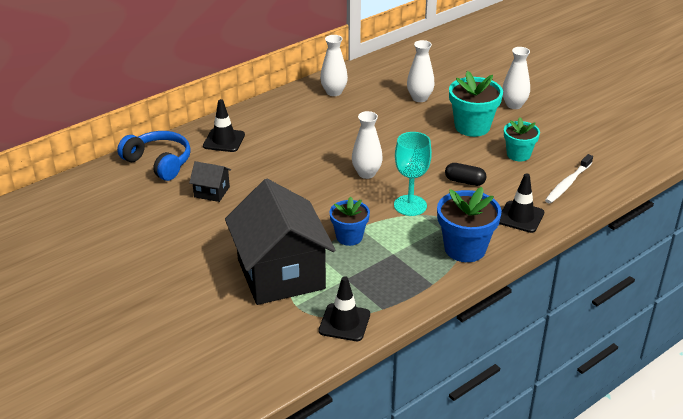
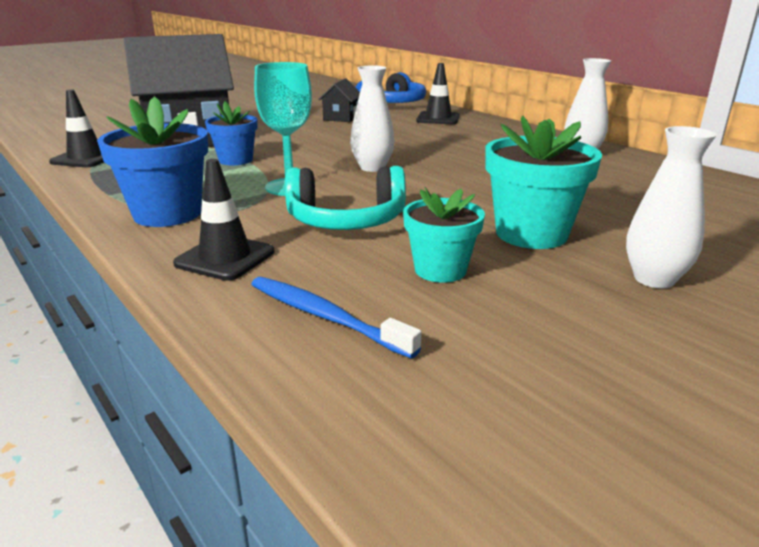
camera: 90 degrees right, 10 degrees down
(419, 98) = (608, 199): white vase -> none
(464, 181) = (346, 221): black capsule -> turquoise headphones
(568, 183) = (325, 317): white toothbrush -> blue toothbrush

